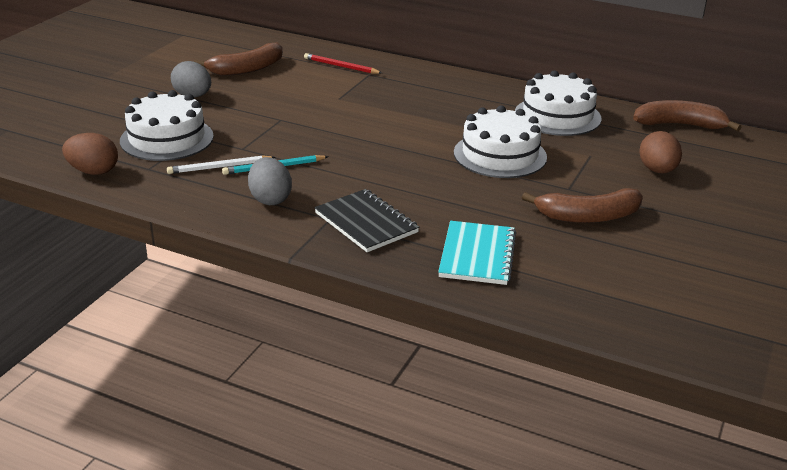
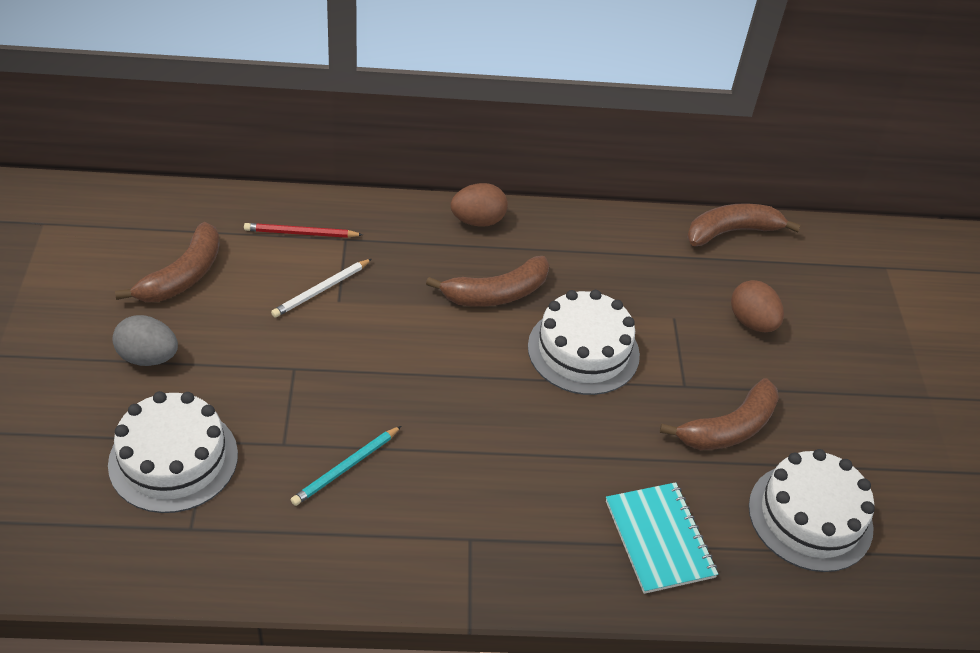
camera: 30 degrees left, 15 degrees up
(93, 171) = (121, 563): brown egg -> brown egg (478, 221)
(219, 167) = (280, 492): white pencil -> white pencil (321, 290)
(270, 199) = (380, 530): grey egg -> none
(366, 223) = (513, 531): black notebook -> none
(456, 117) = (496, 293): none -> brown banana
(557, 116) = (603, 256): white cake -> white cake (810, 517)

